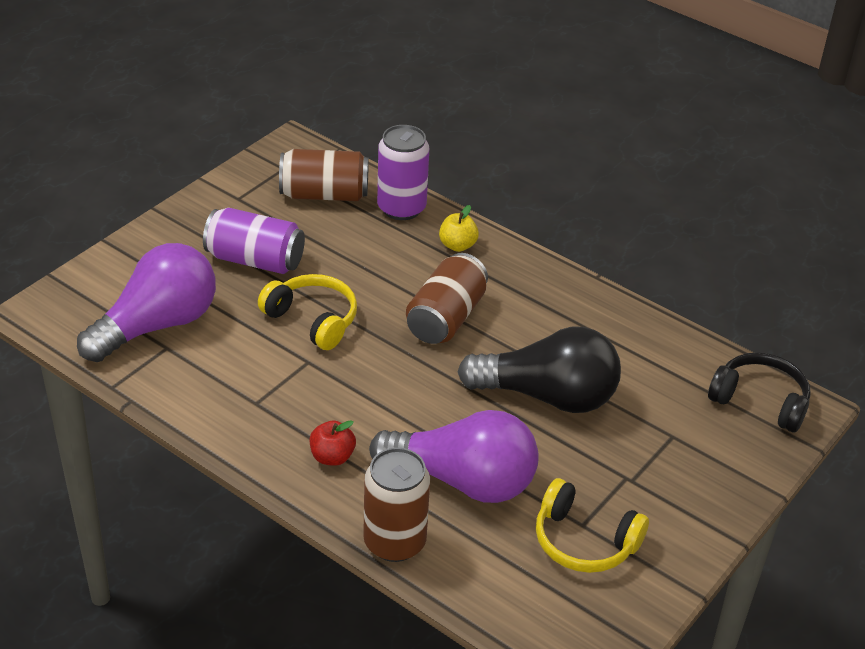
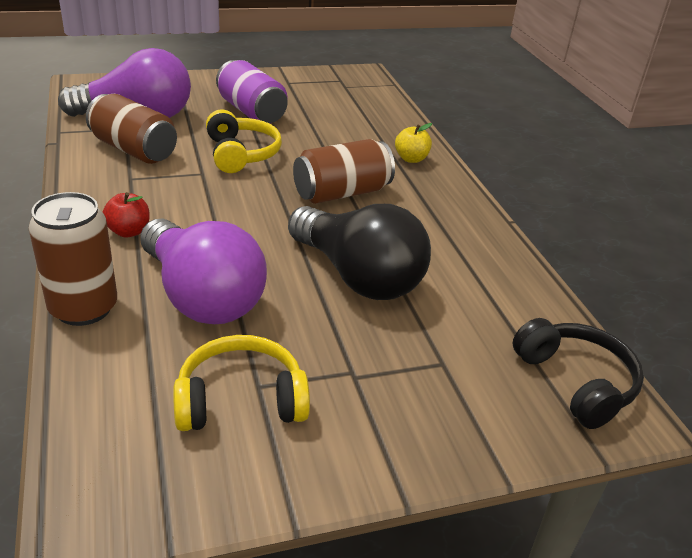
camera: 35 degrees right, 5 degrees down
(324, 194) = (349, 100): brown can -> brown can (134, 150)
(401, 208) = (396, 125): purple can -> none
(584, 541) = (241, 400): yellow headphones -> yellow headphones turned 105 degrees clockwise

